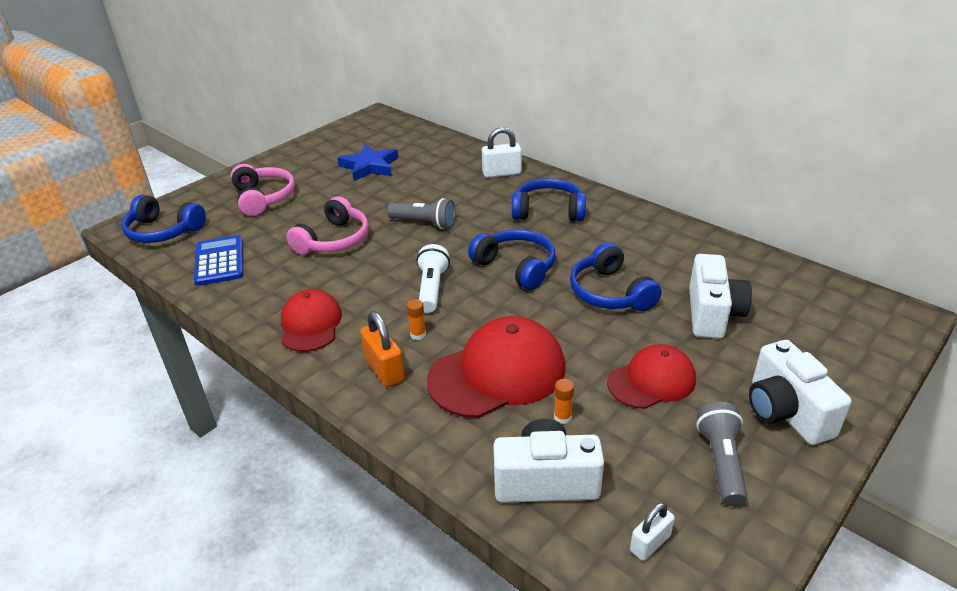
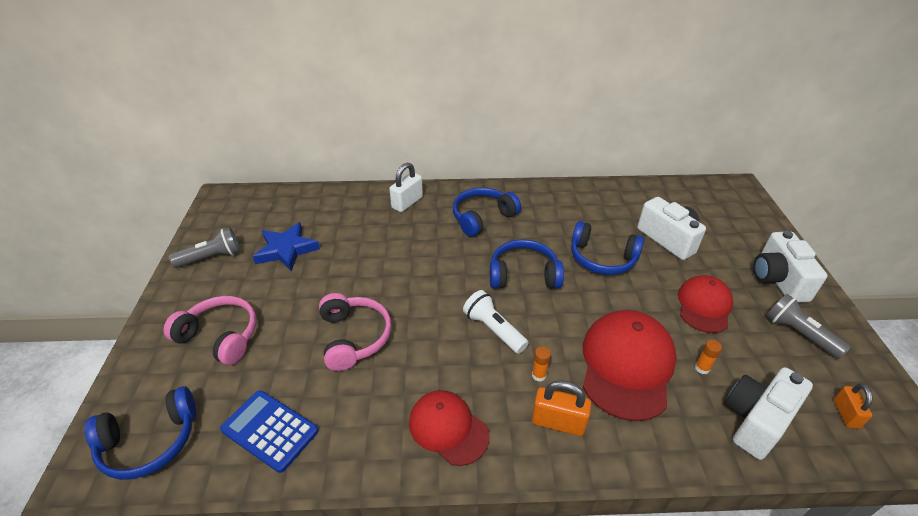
camera: 45 degrees left, 5 degrees up
(424, 223) = (408, 277): grey flashlight -> grey flashlight (211, 257)
(650, 543) = (845, 414): white padlock -> orange padlock
(785, 412) = (777, 280): white camera -> white camera turned 60 degrees clockwise

